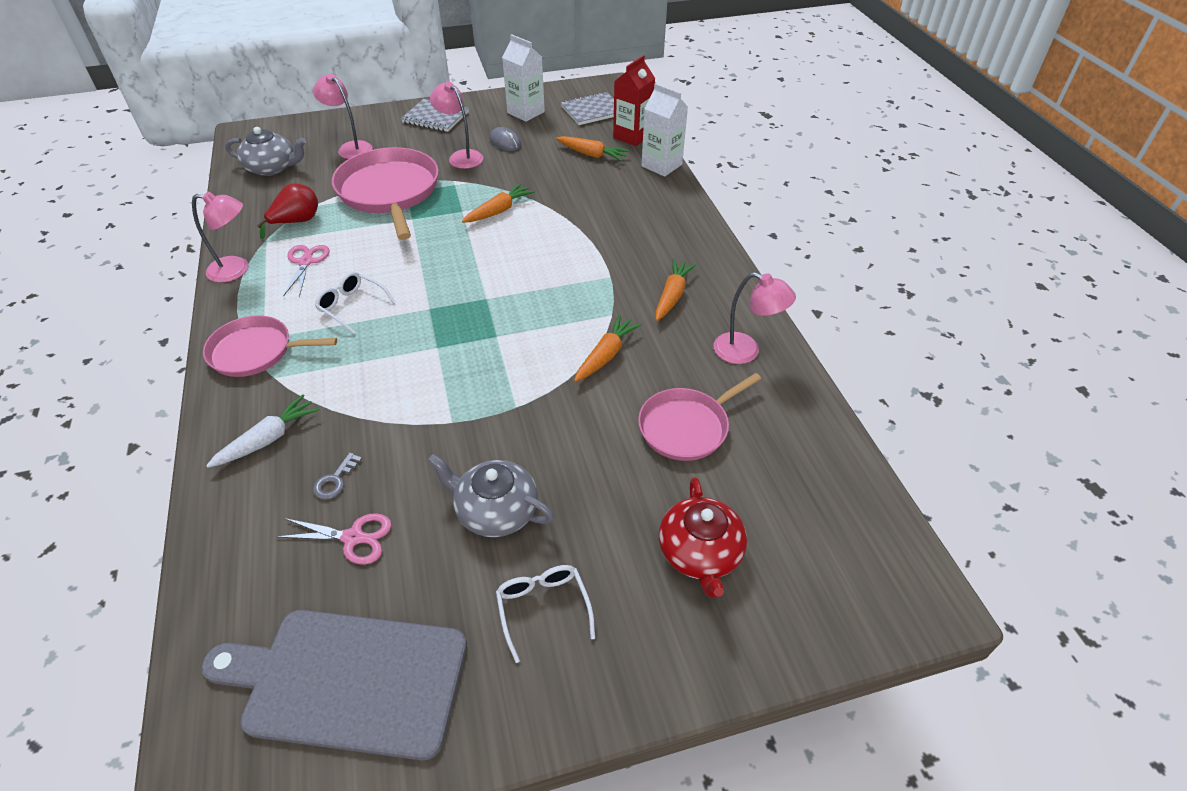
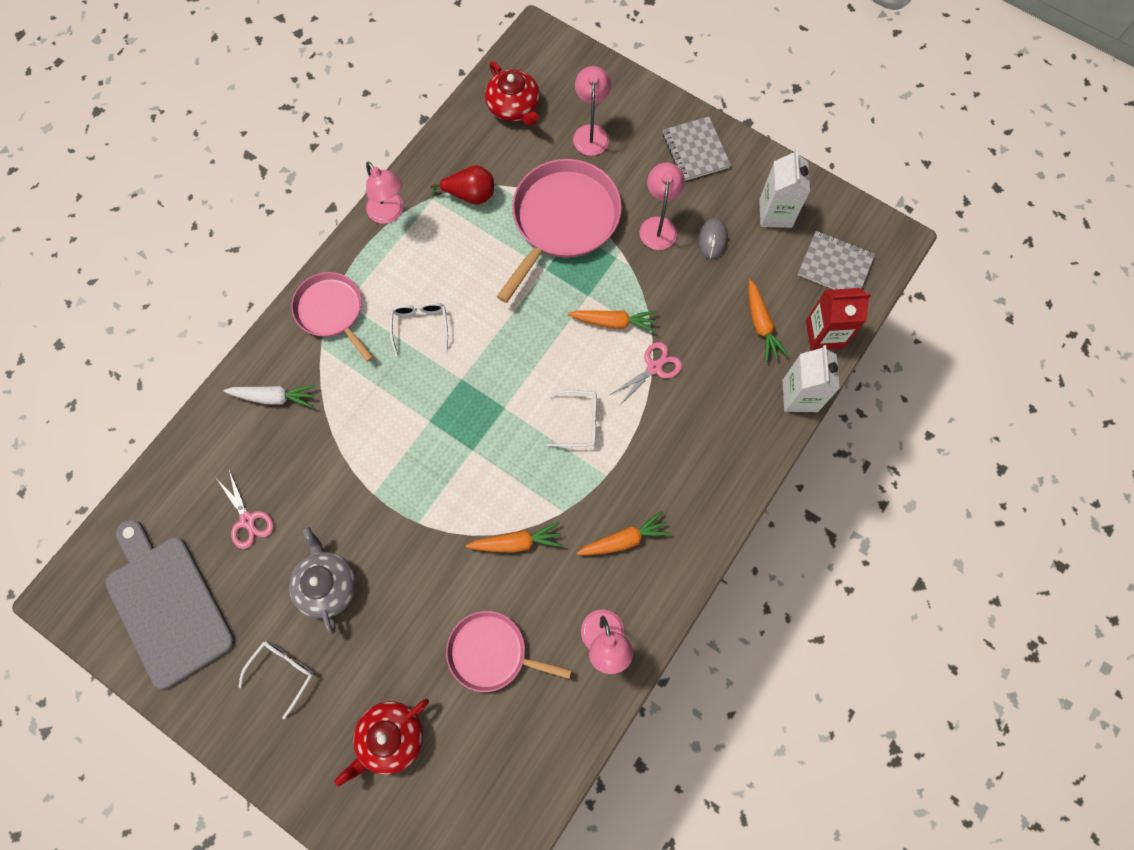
camera: 50 degrees right, 25 degrees up
(272, 168) = (514, 107): grey teapot -> red teapot
(306, 262) = (435, 248): pink scissors -> pink scissors (654, 367)
(335, 480) = (276, 469): grey key -> none
(551, 267) = (579, 422): none -> white glasses

